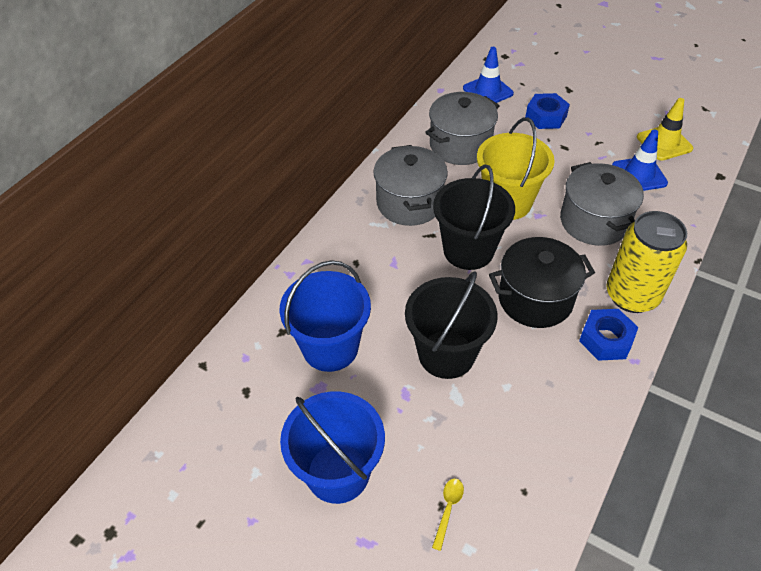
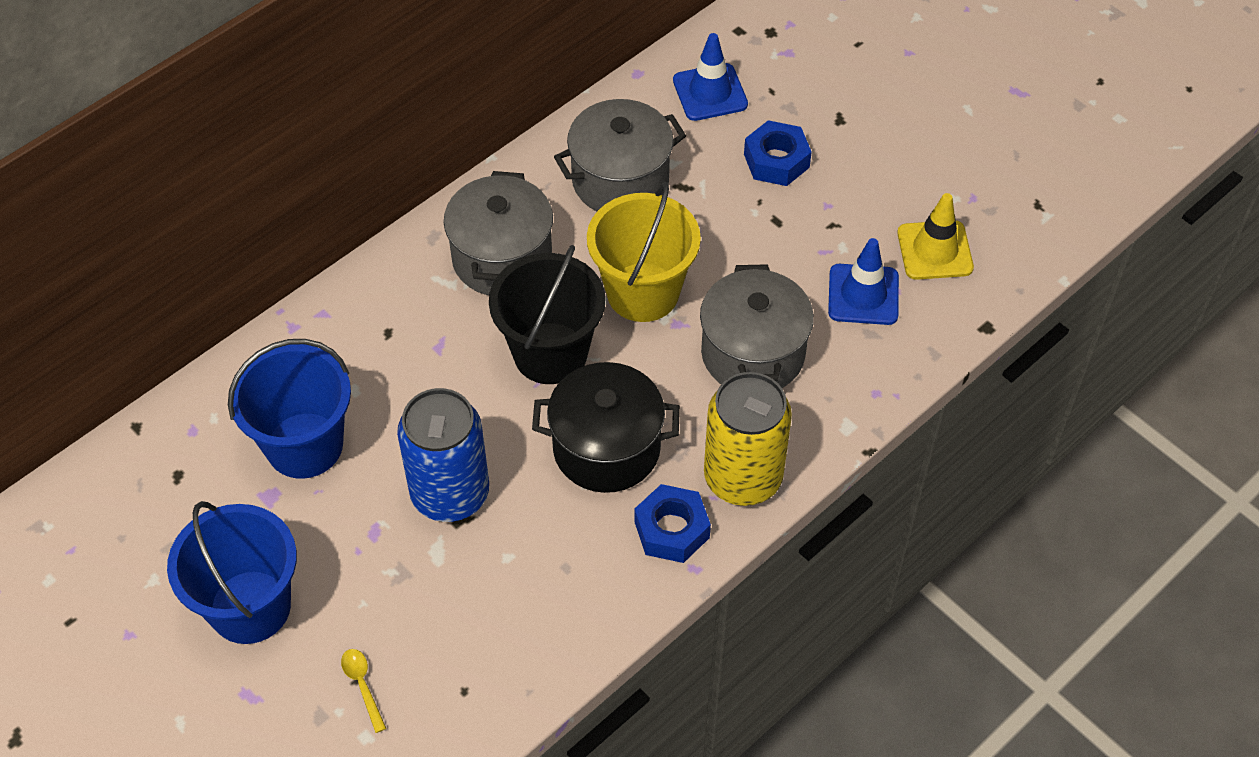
camera: 15 degrees right, 5 degrees up
(446, 354) = (450, 494): black bucket -> blue can
(448, 509) = (362, 685): yellow spoon -> yellow spoon turned 60 degrees counterclockwise

